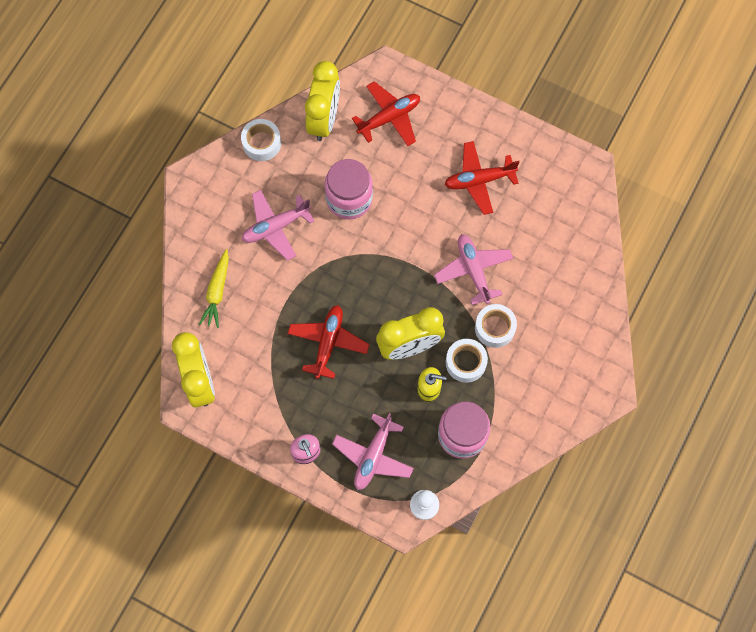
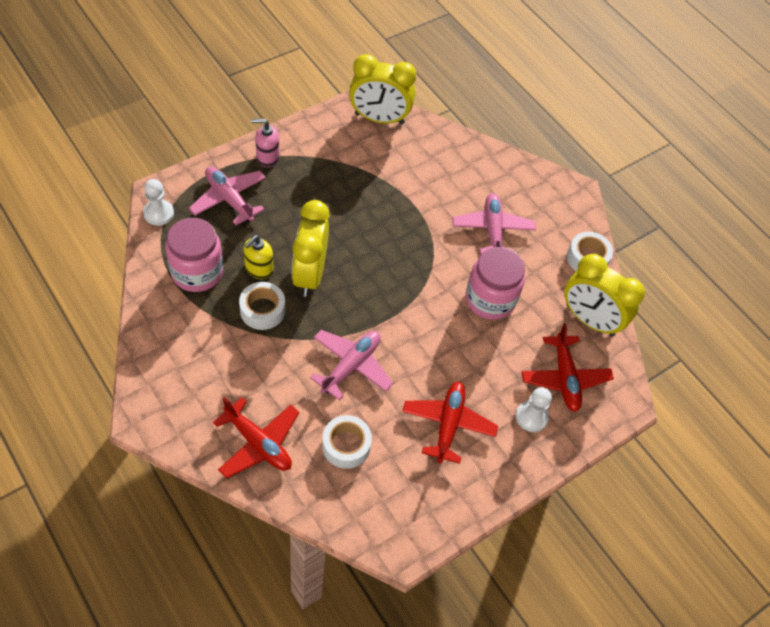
camera: 110 degrees right, 15 degrees down
(217, 292) = (453, 163): yellow carrot -> none
(328, 343) = (355, 216): red plane -> red plane (258, 443)
(437, 127) = (531, 417): none -> white pawn
(473, 270) = (351, 366): pink plane -> pink plane turned 60 degrees counterclockwise
(495, 328) = (279, 353): white tape -> white tape (346, 445)

